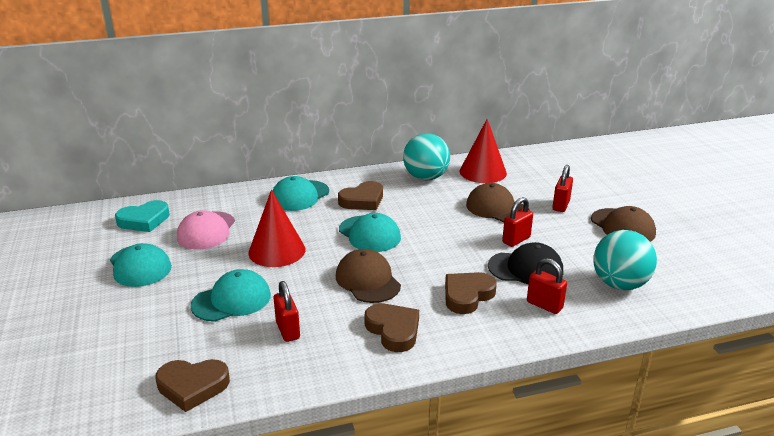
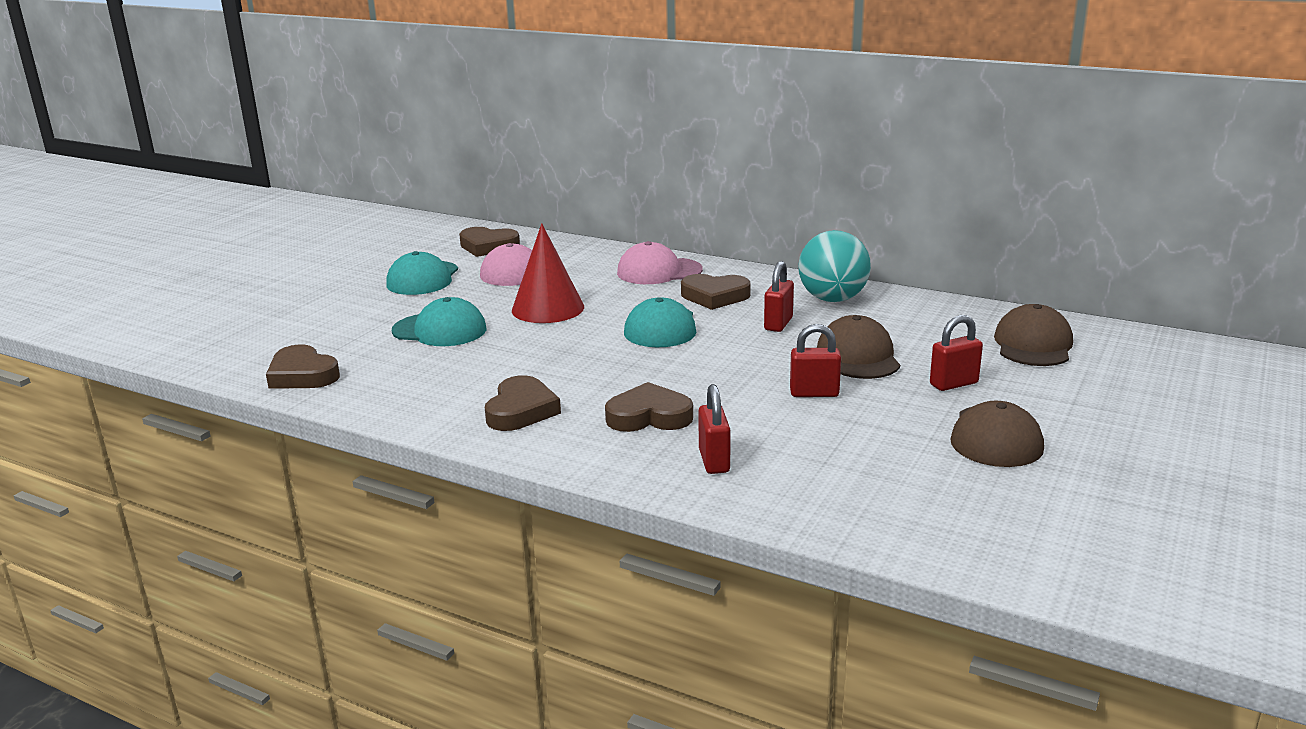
camera: 45 degrees right, 5 degrees down
(144, 220) = (488, 246): turquoise heart -> brown heart
(288, 330) = (437, 370): red padlock -> red padlock (778, 324)
(299, 196) = (659, 271): turquoise cap -> pink cap
(367, 280) = (579, 363): brown cap -> brown cap (1033, 344)
(483, 172) = (920, 316): red cone -> none
(525, 268) = (766, 422): black cap -> none
(619, 284) = (853, 485): turquoise ball -> none

